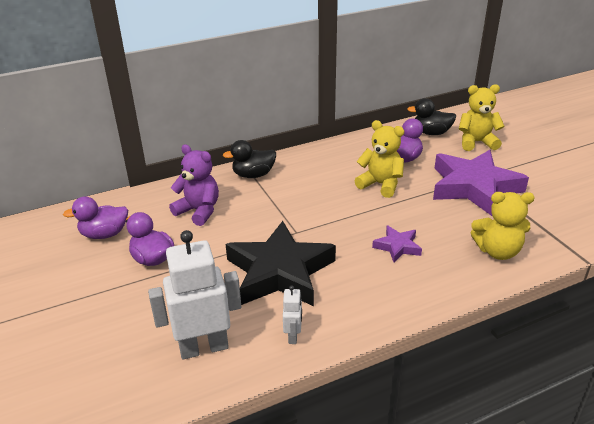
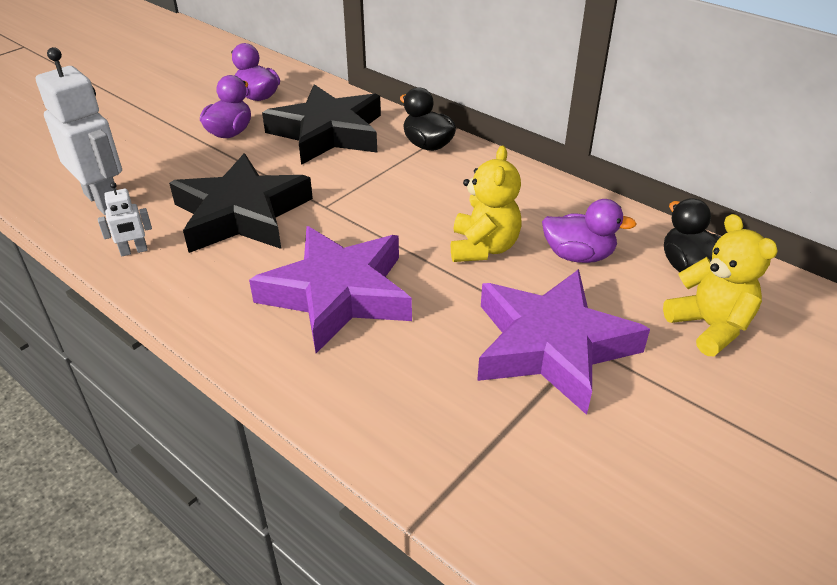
camera: 65 degrees right, 5 degrees up
(199, 211) = (328, 133): purple teddy bear -> black star
(397, 246) = (338, 294): purple star -> purple star, size x2.19
(497, 251) = (380, 400): yellow teddy bear -> none

